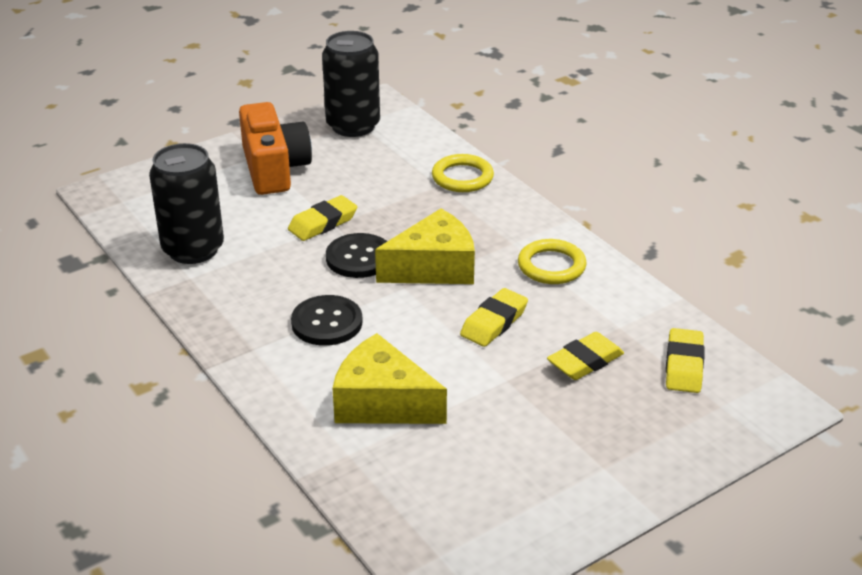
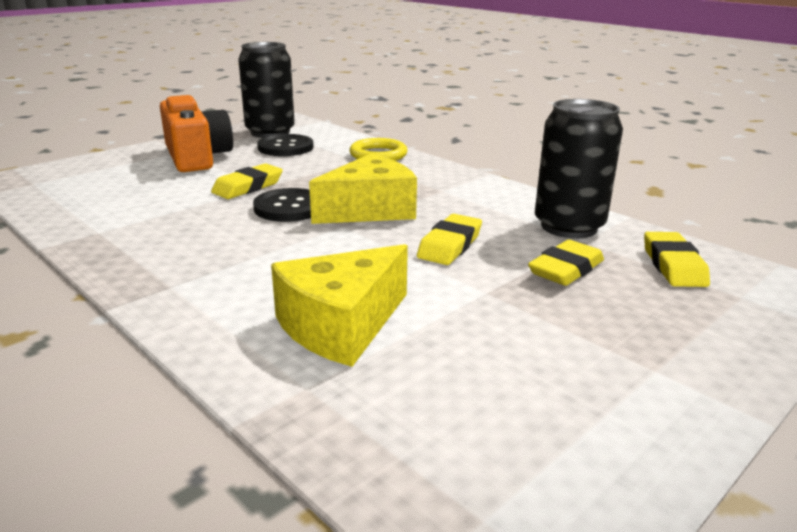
camera: 10 degrees left, 10 degrees down
(193, 249) = (105, 211): black can -> black can (568, 226)
(327, 322) = (260, 257): black button -> black button (285, 147)
(382, 402) = (341, 325): yellow cheese -> yellow cheese turned 60 degrees counterclockwise
(551, 266) = (488, 202): yellow ring -> none

